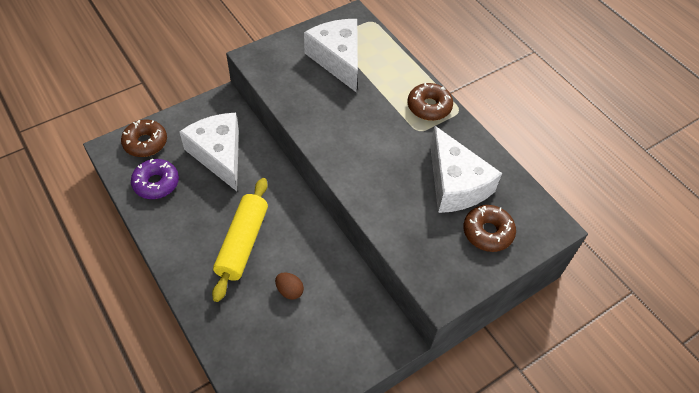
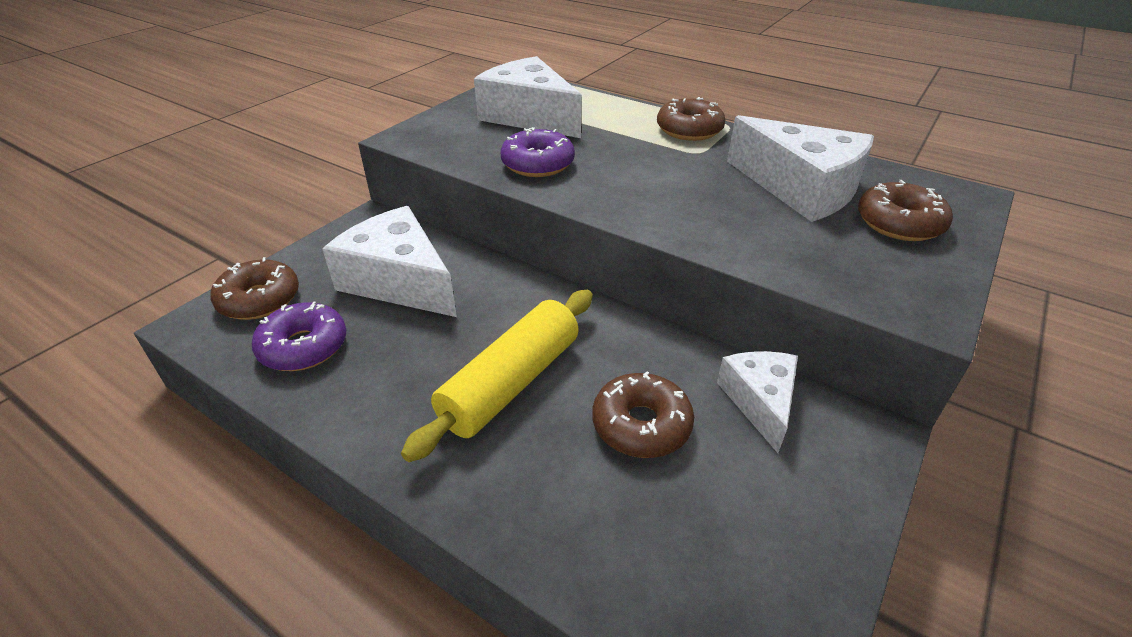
camera: 20 degrees left, 15 degrees down
(242, 243) = (510, 383): yellow rolling pin -> yellow rolling pin turned 45 degrees clockwise
(289, 291) = (641, 425): brown egg -> brown donut
(316, 109) = (538, 164): none -> purple donut
(355, 301) = (759, 401): none -> white cheese

